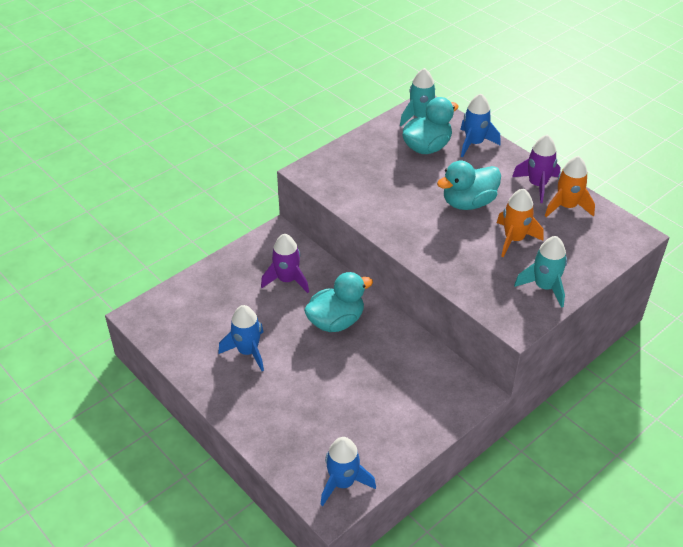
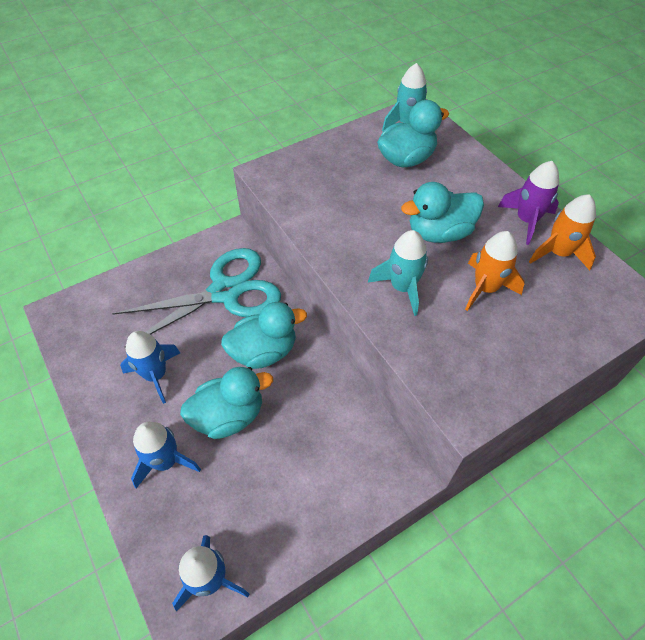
camera: 10 degrees right, 10 degrees up
(287, 280) = (225, 292): purple rocket -> turquoise scissors
(321, 372) = (229, 416): none -> turquoise duck
(474, 143) = (461, 161): blue rocket -> blue rocket (166, 461)
(544, 287) = (512, 361): turquoise rocket -> turquoise rocket (402, 287)

